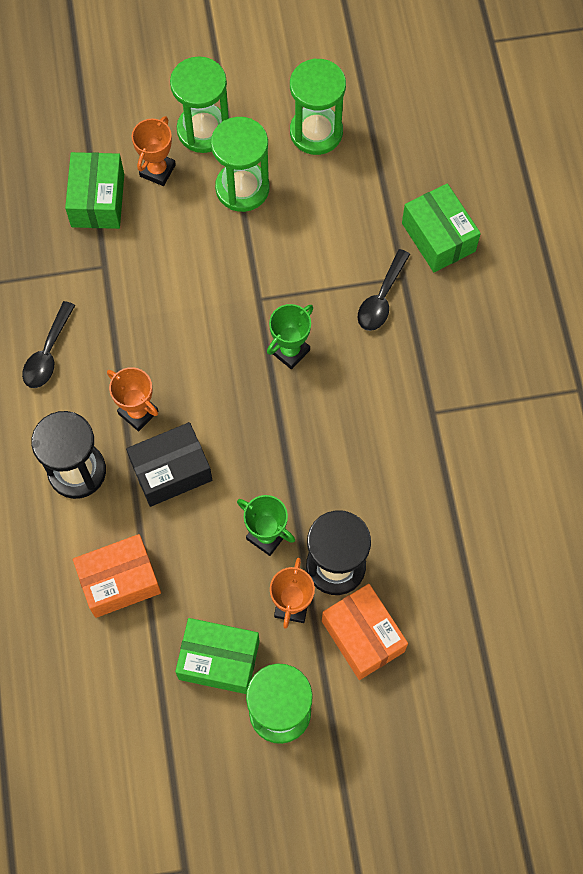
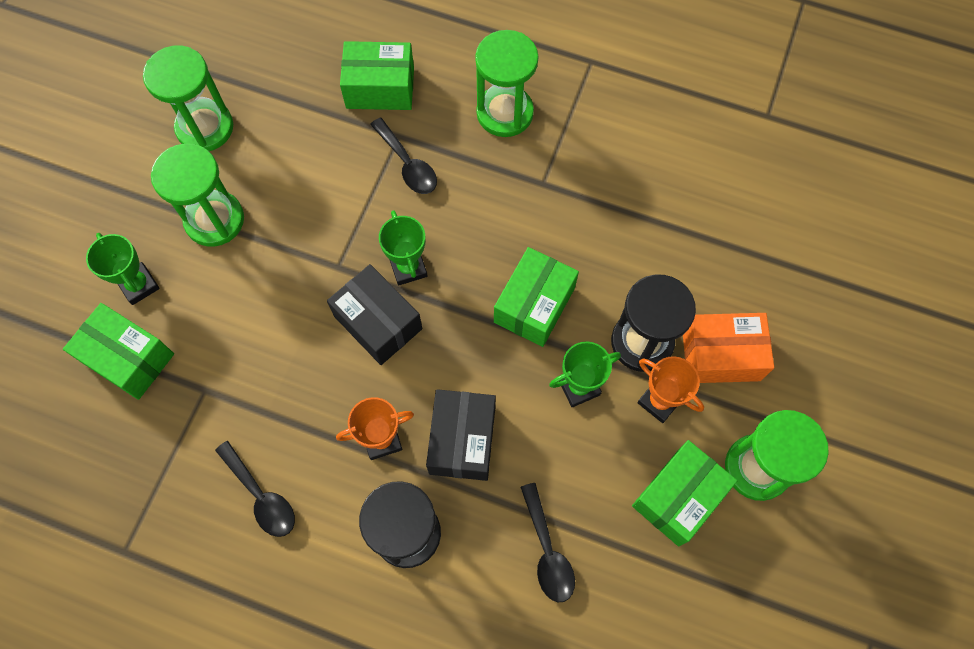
camera: 60 degrees left, 0 degrees up
(119, 581) = (547, 551): orange box -> black spoon
(157, 170) = (139, 285): orange trophy -> green trophy
(203, 130) = (128, 221): green hourglass -> green hourglass (505, 113)
(230, 355) = (378, 322): none -> black box
(317, 464) = (534, 305): none -> green box

